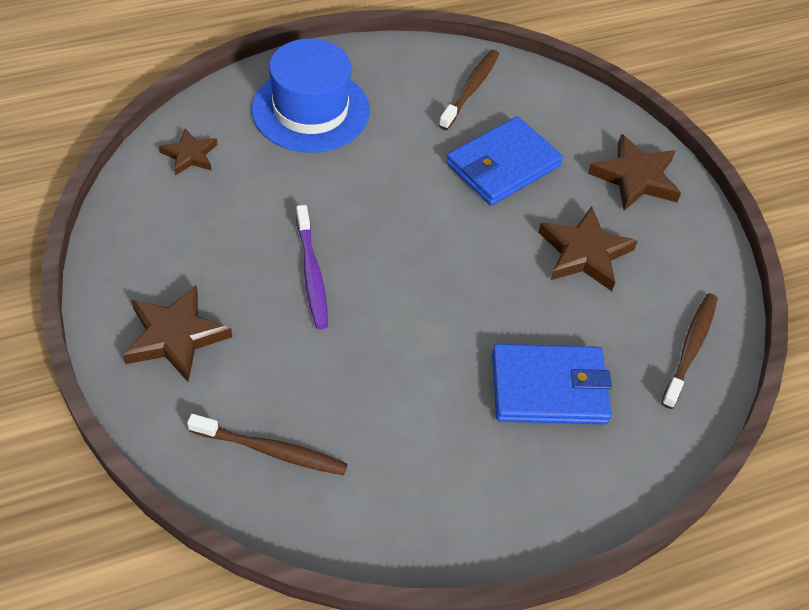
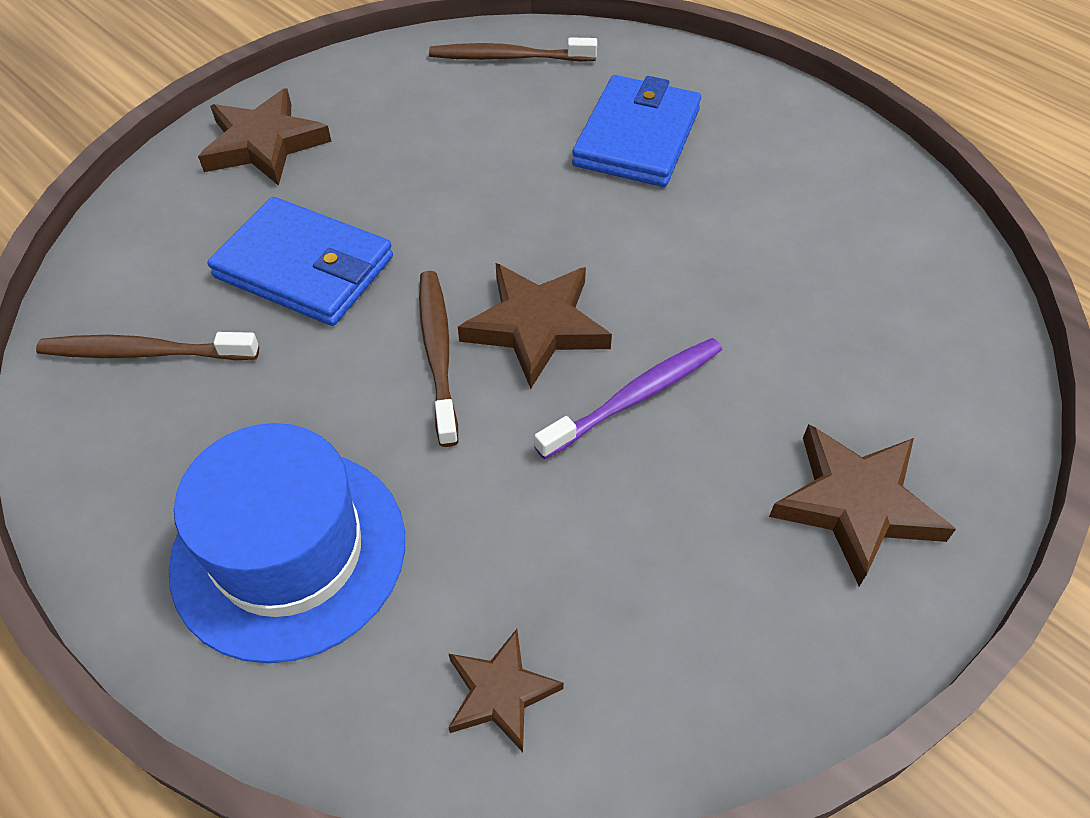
camera: 110 degrees left, 0 degrees up
(271, 451) = (911, 325): brown toothbrush -> brown toothbrush (438, 353)
(549, 388) = (637, 137): blue wallet -> blue wallet turned 45 degrees clockwise
(584, 253) = (423, 156): brown star -> brown star (536, 326)

